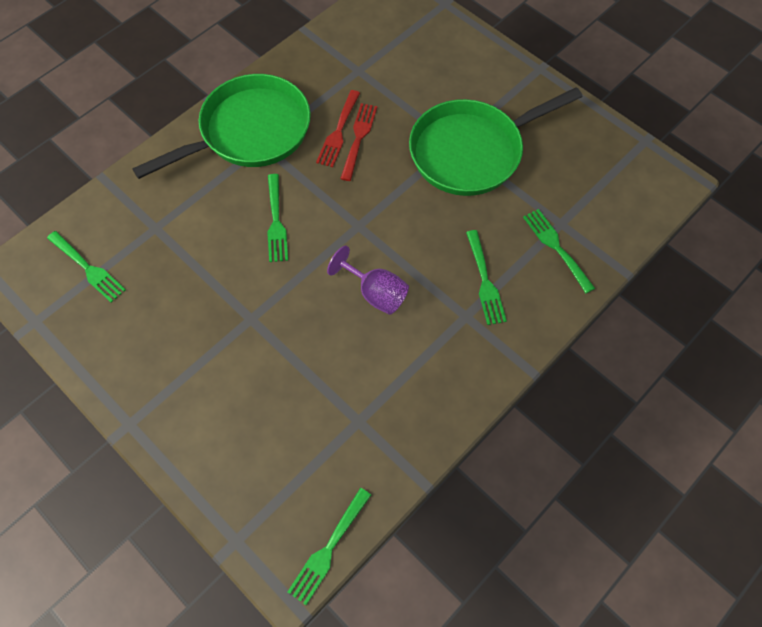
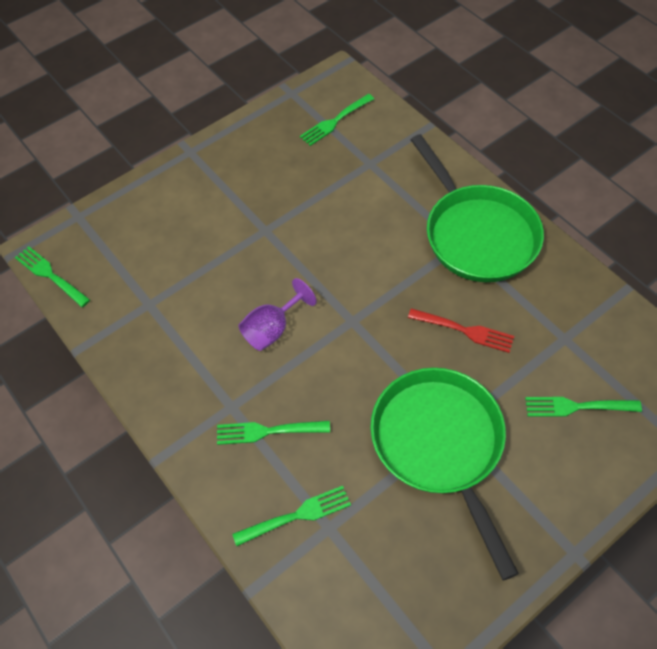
camera: 100 degrees right, 5 degrees down
(276, 221) = (365, 252): green fork -> green fork (577, 406)
(338, 131) = (475, 312): red fork -> none

